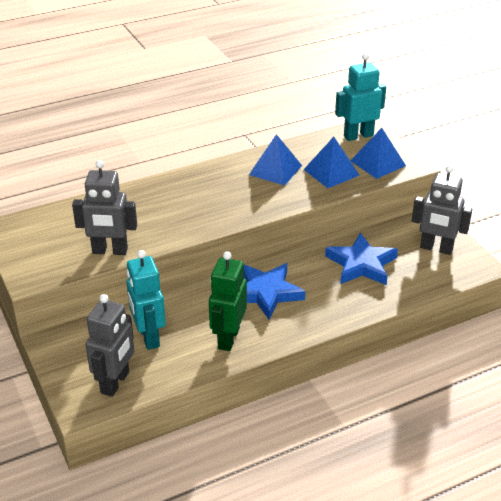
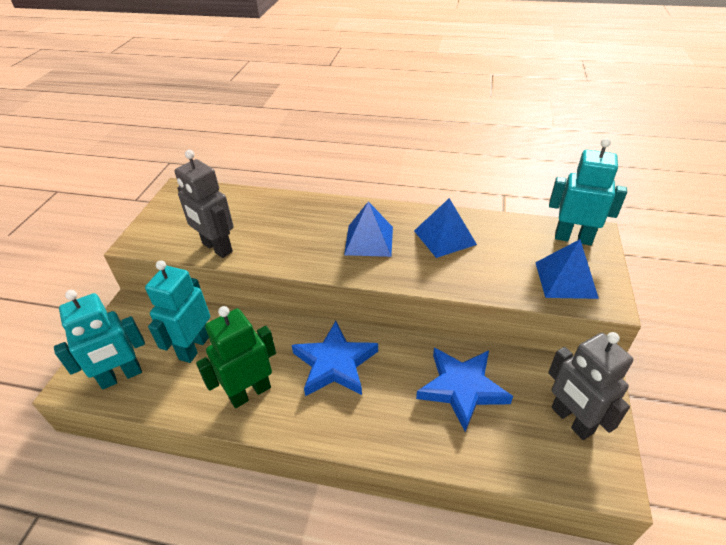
camera: 40 degrees right, 5 degrees up
(115, 382) = (121, 376): grey robot -> turquoise robot
(331, 172) = (500, 266): blue pyramid -> blue pyramid (369, 240)

